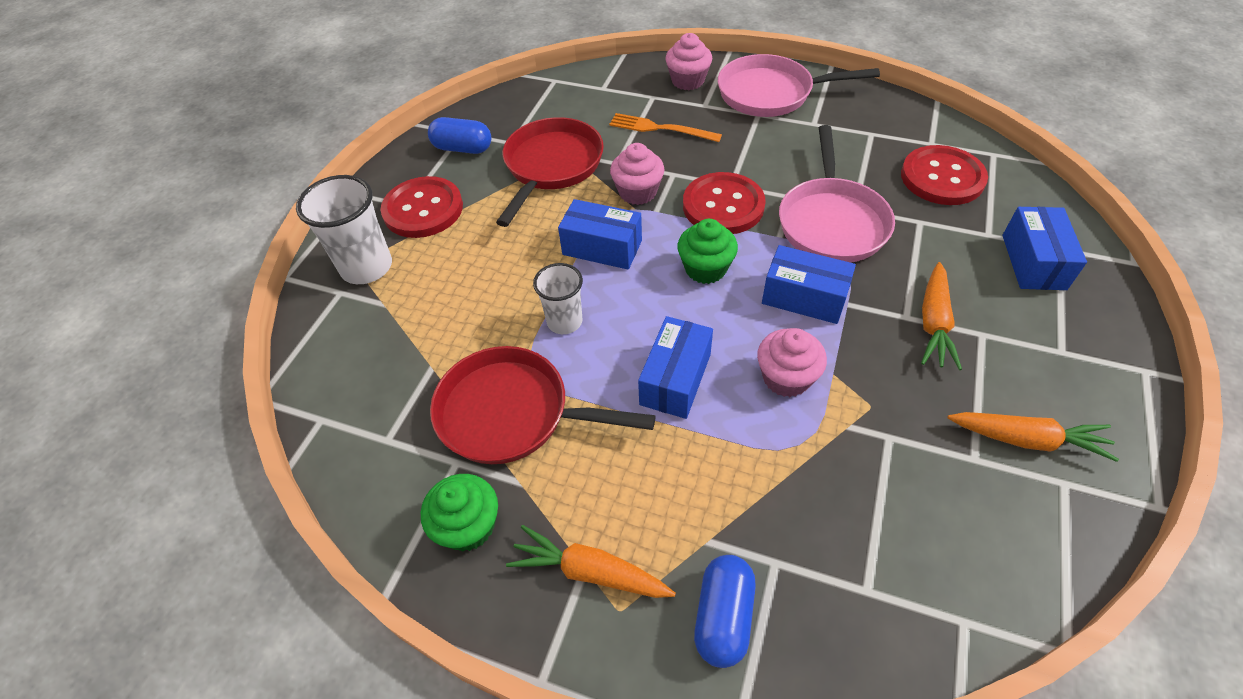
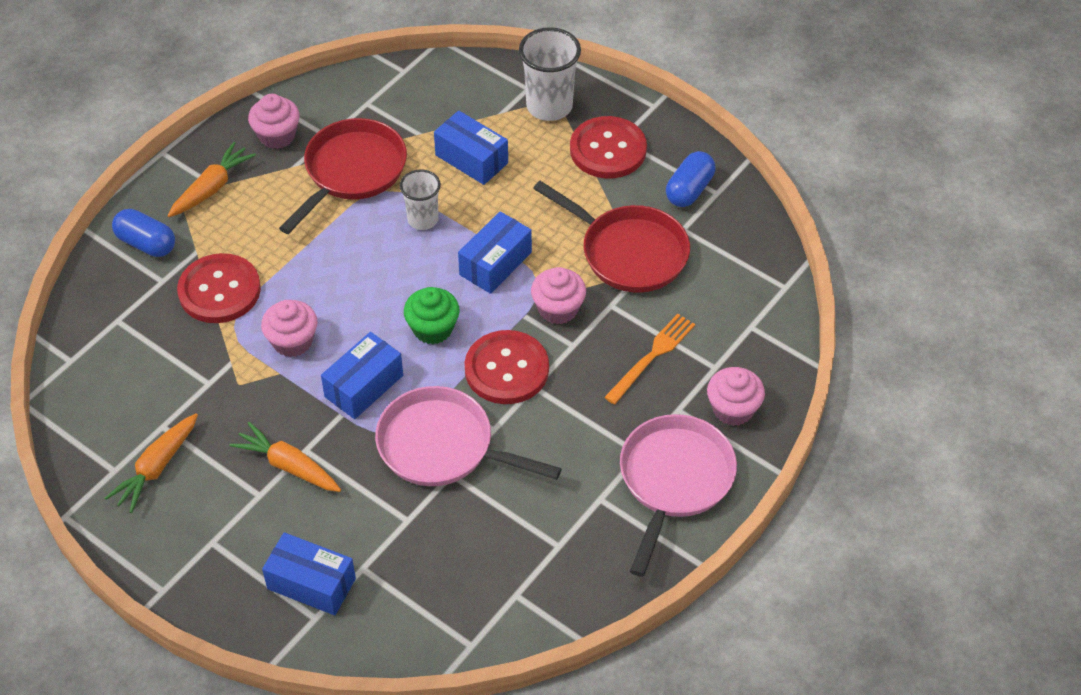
camera: 105 degrees right, 0 degrees up
(468, 526) = (277, 136): green cupcake -> pink cupcake
(675, 379) = (329, 273): blue box -> blue box (471, 159)
(942, 178) = (458, 573): red button -> red button (219, 290)

